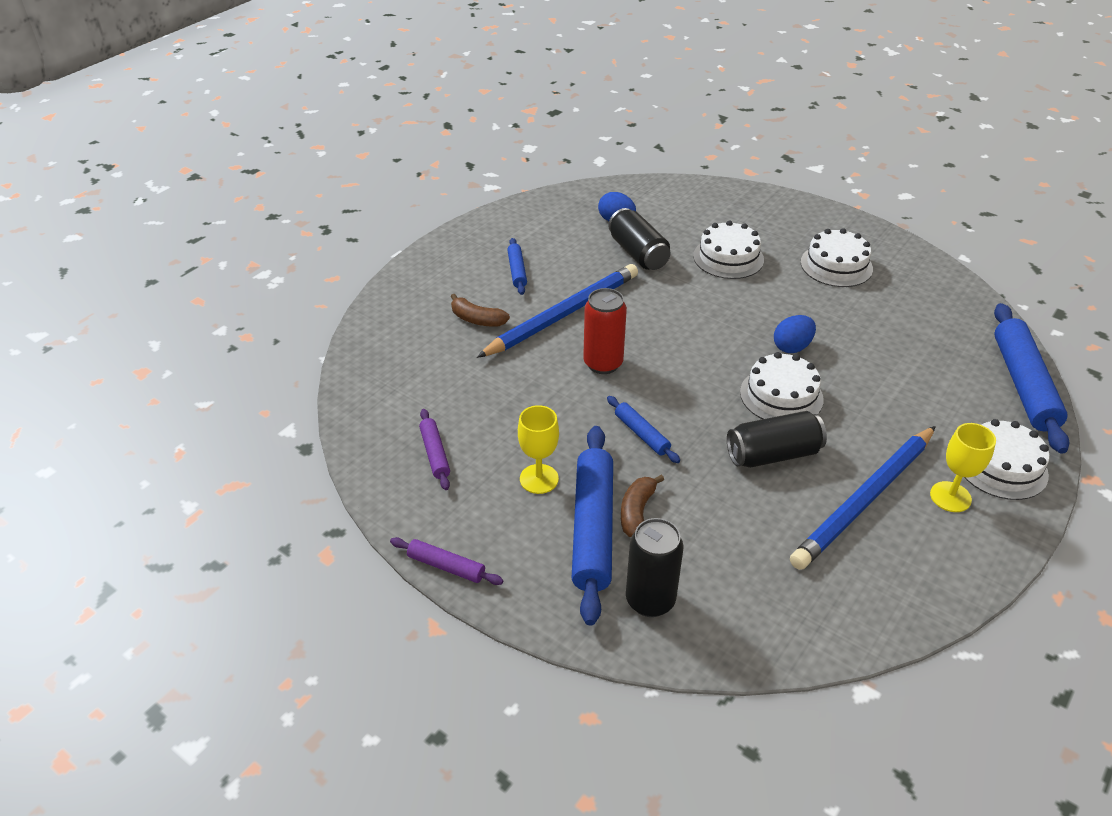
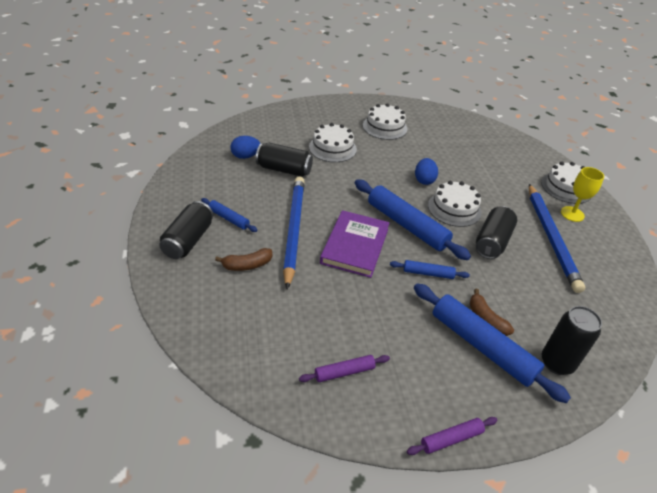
camera: 50 degrees left, 0 degrees up
(435, 453) = (344, 372): purple rolling pin -> purple rolling pin turned 45 degrees counterclockwise
(457, 270) = (188, 240): none -> black can
(539, 479) = (419, 340): yellow goblet -> none
(603, 363) = (355, 246): red can -> purple book
(1024, 385) = (523, 145): blue rolling pin -> blue rolling pin (407, 225)

